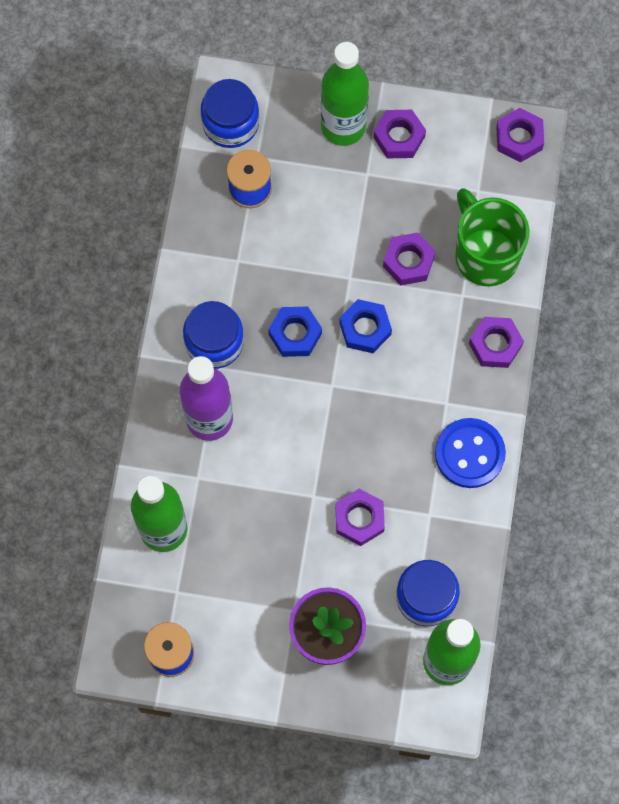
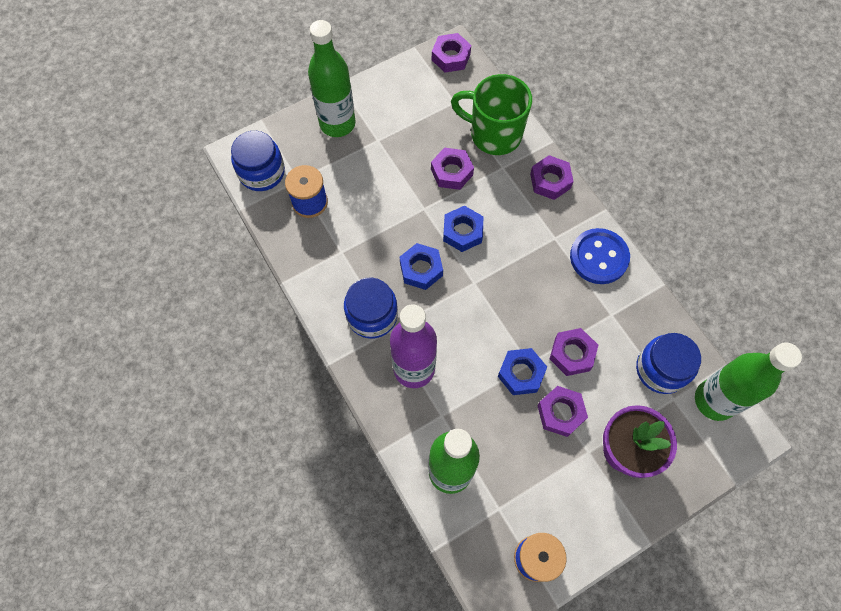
camera: 40 degrees left, 5 degrees down
(298, 499) = (521, 373): none -> blue nut
(399, 137) = (378, 106): purple nut -> purple nut (560, 413)

